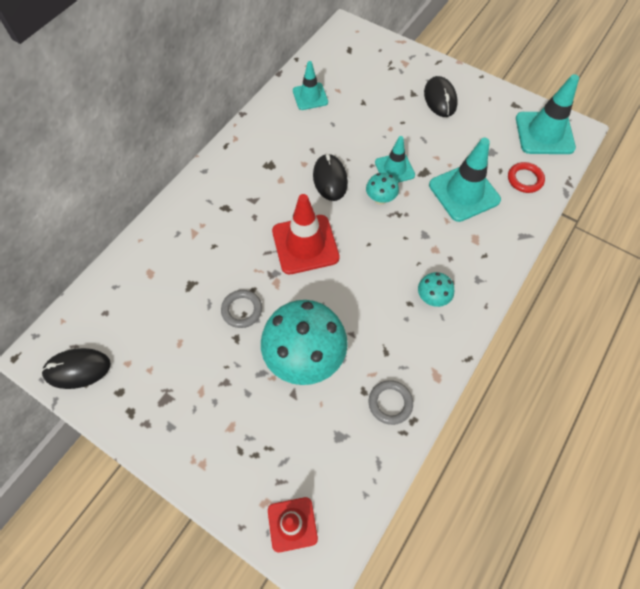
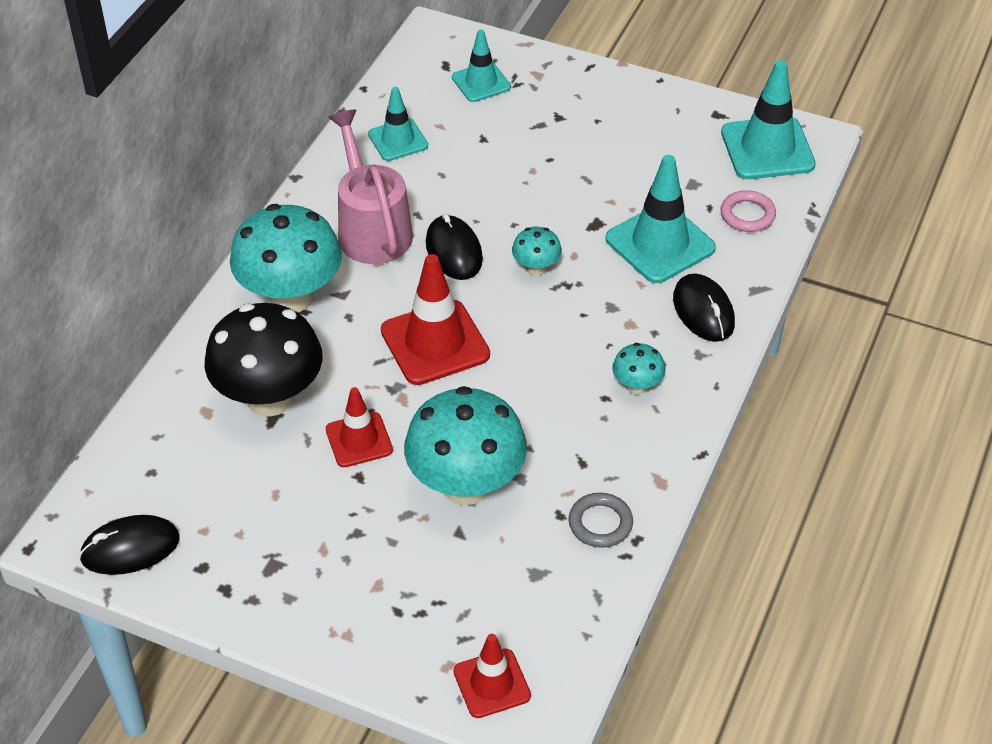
camera: 10 degrees left, 15 degrees down
(191, 269) = (269, 398): none -> black mushroom
(221, 198) = (291, 297): none -> turquoise mushroom
(242, 310) = (359, 440): grey ring -> red traffic cone
(281, 155) = (371, 228): none -> pink watering can
(394, 169) = (549, 225): turquoise traffic cone -> turquoise traffic cone (481, 82)
(440, 99) = (601, 120): black mouse -> black mouse (703, 311)
(525, 179) = (747, 215): red ring -> pink ring

